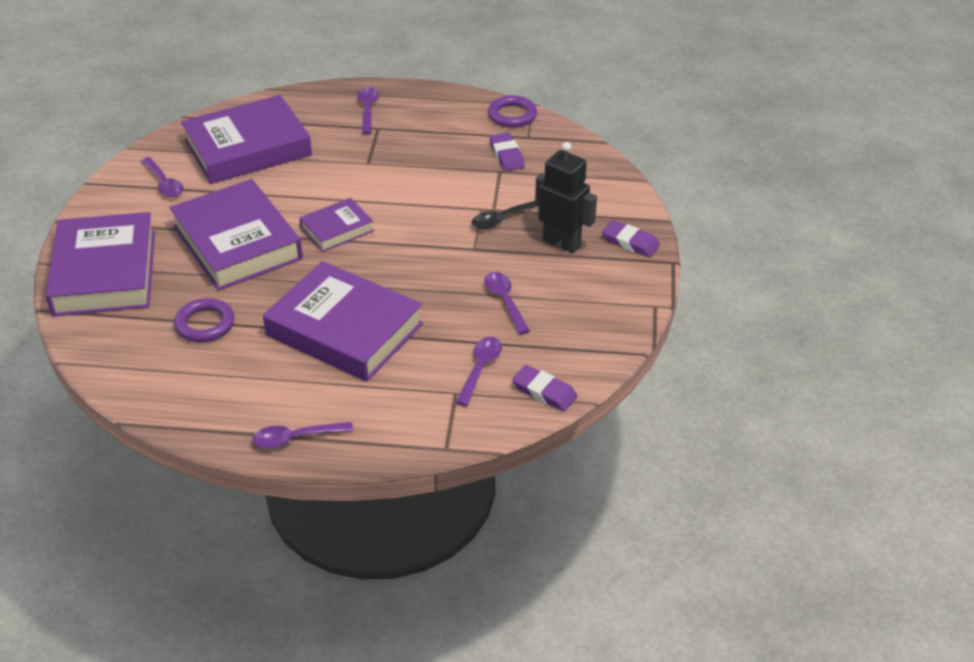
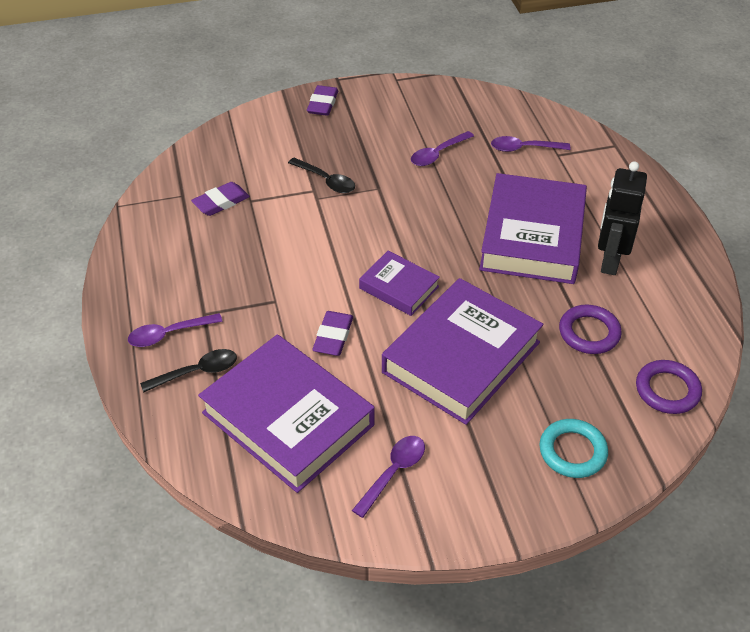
camera: 110 degrees left, 5 degrees up
(105, 272) = (572, 451): purple book -> turquoise ring
(296, 438) = (668, 224): purple spoon -> none
(321, 117) = (197, 372): none -> black spoon
(512, 115) = (144, 215): purple ring -> purple ring (667, 390)
(544, 392) = (525, 113): purple eraser -> purple eraser (333, 336)
(562, 243) = (343, 139): black robot -> black robot (609, 261)

